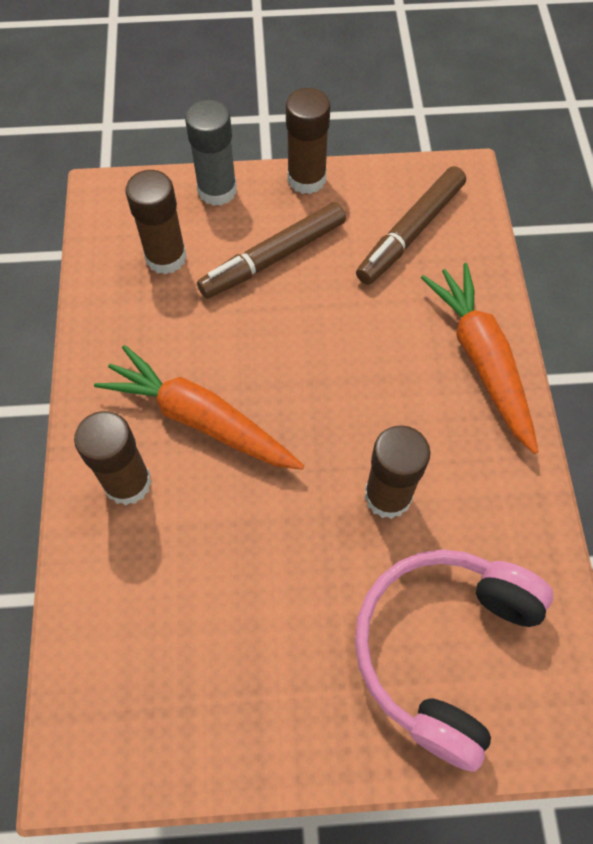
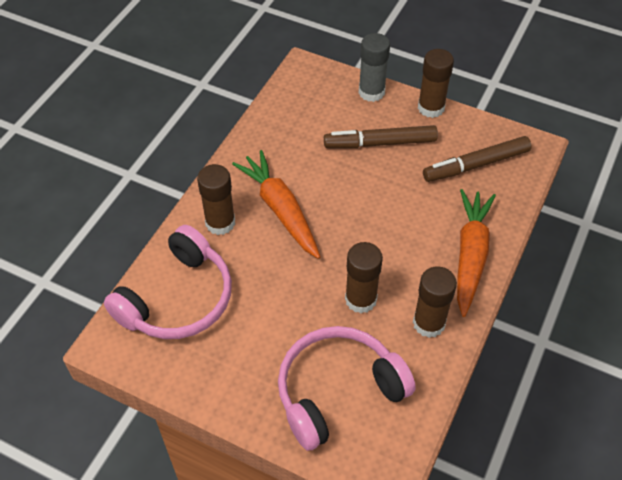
camera: 30 degrees right, 10 degrees down
(138, 635) = (178, 299): none -> pink headphones
(166, 257) = (317, 116): brown glue stick -> brown glue stick (429, 323)

